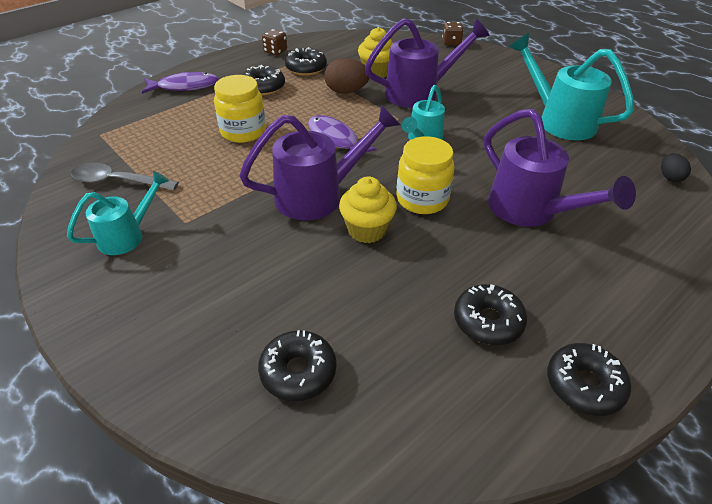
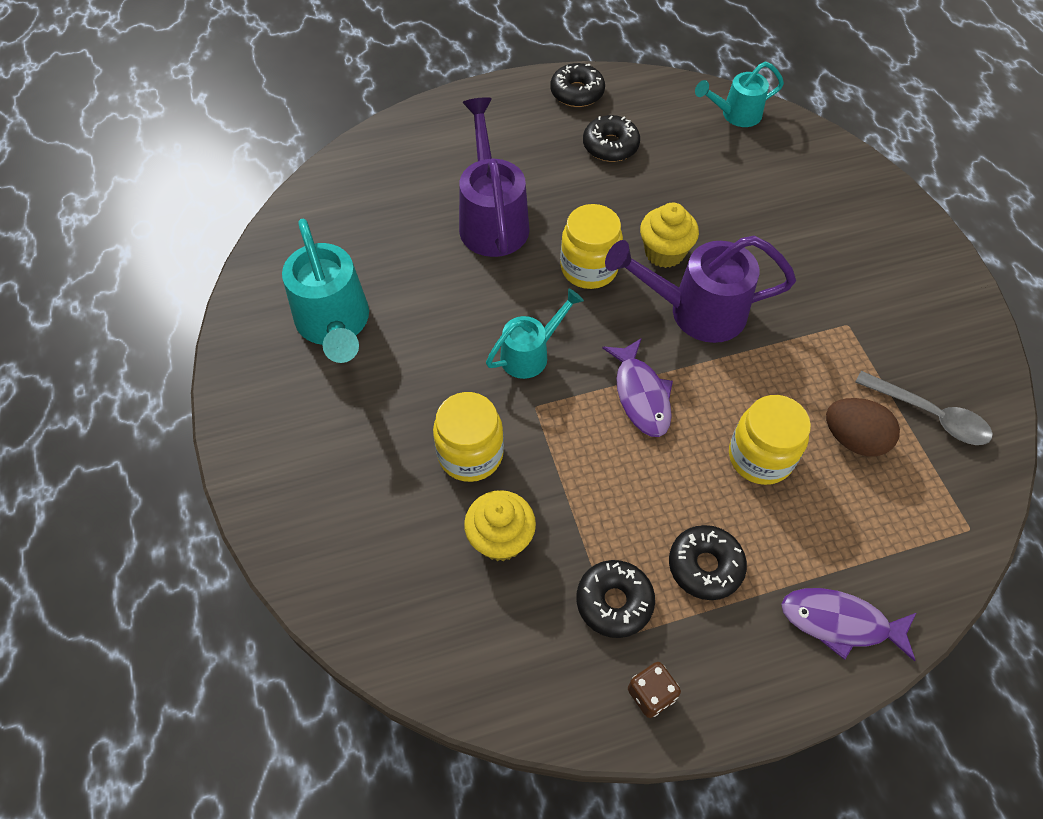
camera: 155 degrees left, 15 degrees up
(127, 236) = (909, 327): turquoise watering can -> turquoise watering can (736, 114)
(298, 371) = (768, 159): black donut -> none
(346, 91) = (577, 500): brown egg -> brown egg (853, 439)
(418, 93) = (470, 454): purple watering can -> yellow jar
(451, 43) = (307, 588): brown dice -> none
(669, 177) = (315, 207): black egg -> none

